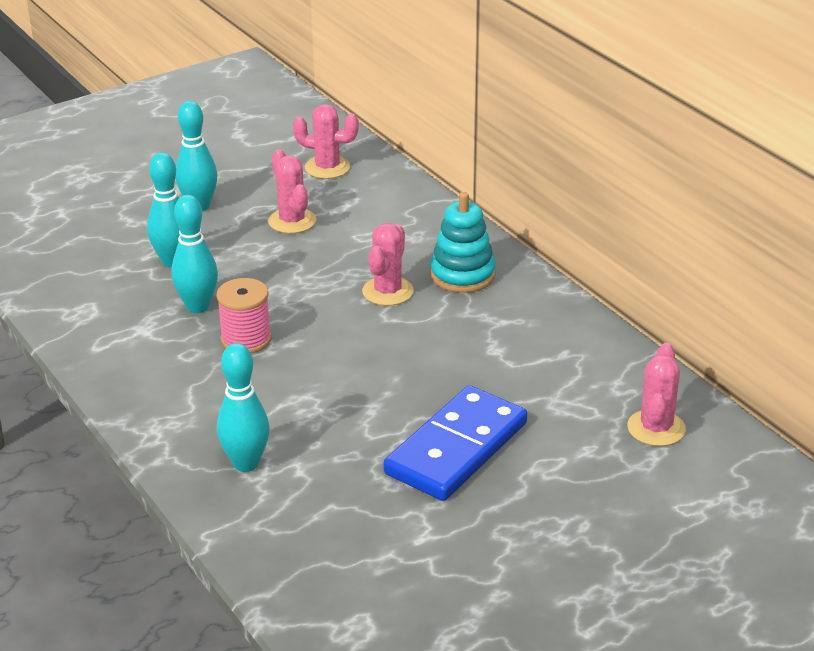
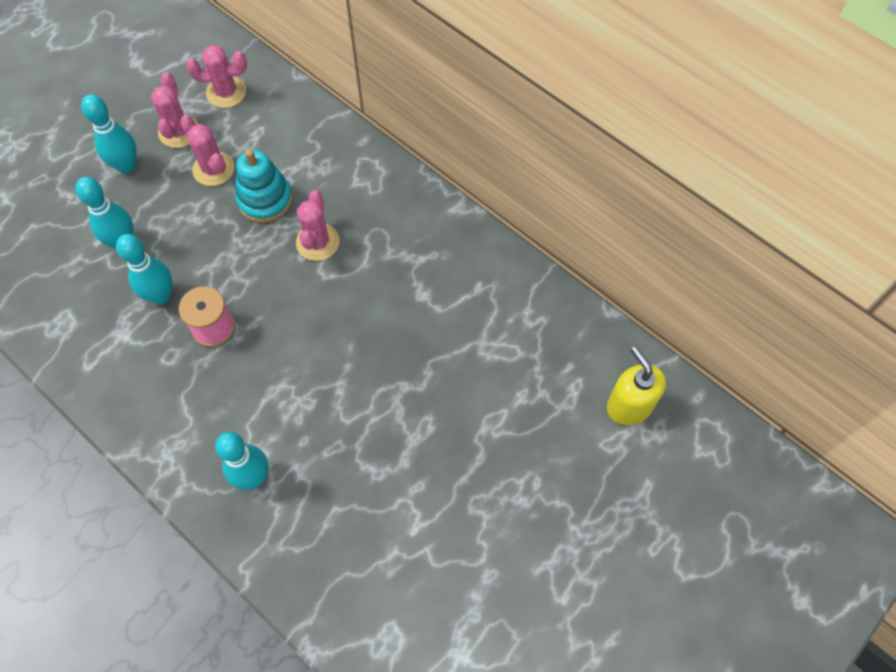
camera: 15 degrees left, 30 degrees up
(457, 448) = (419, 419): blue domino -> none
(462, 275) = (375, 208): turquoise stacking toy -> turquoise stacking toy (265, 200)
(656, 428) = (568, 359): pink cactus -> pink cactus (179, 131)
(721, 479) = (629, 405): none -> yellow soap dispenser

